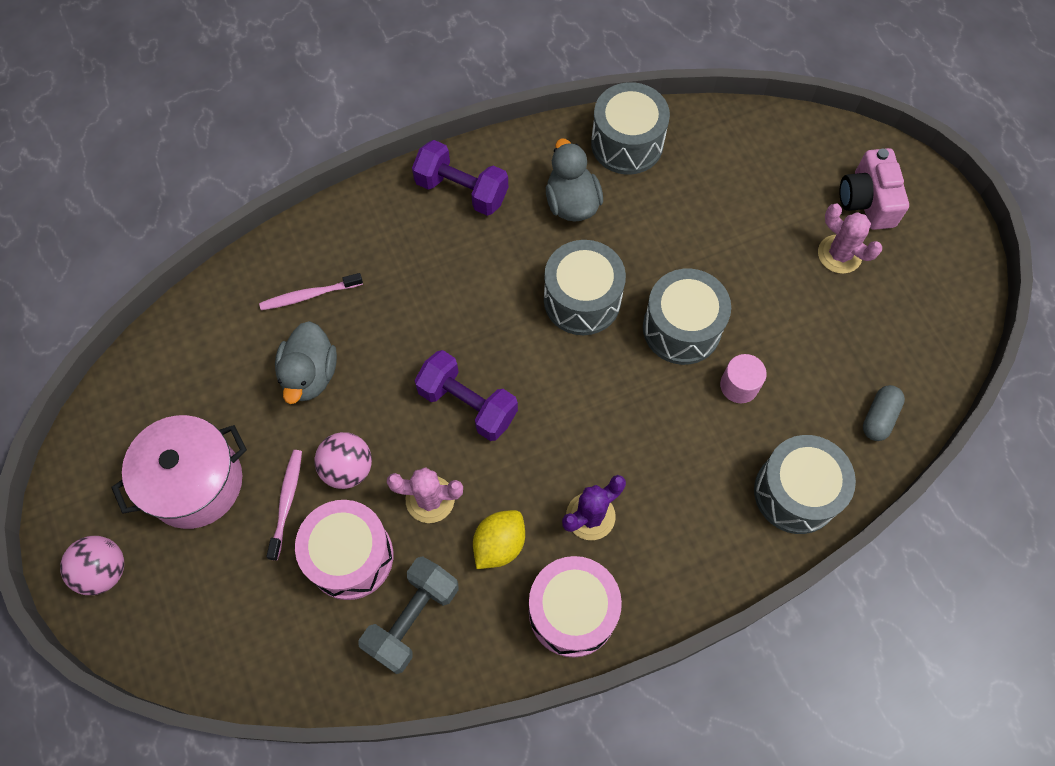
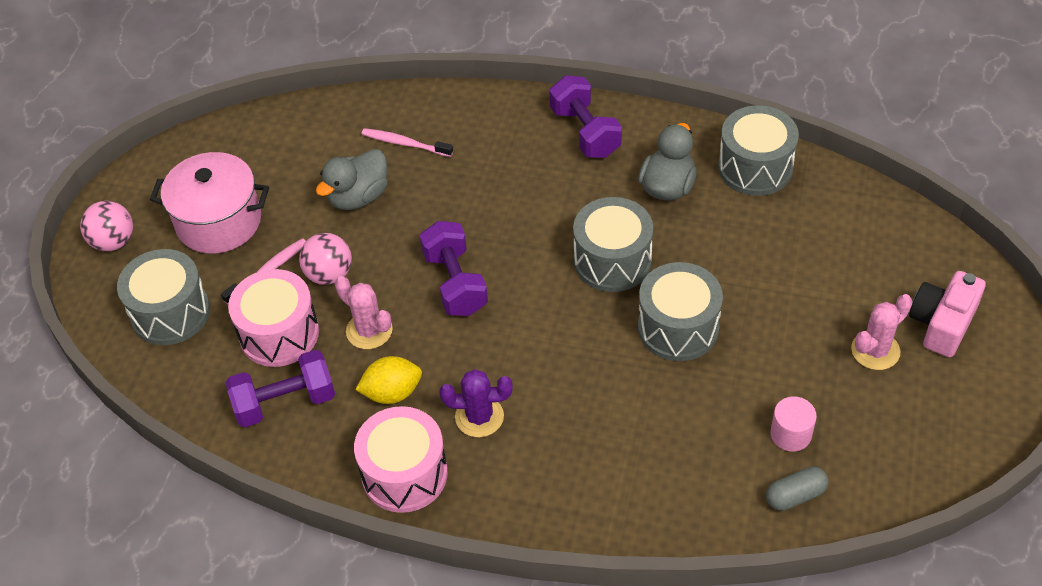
camera: 40 degrees right, 15 degrees down
(412, 618) = (285, 402): grey dumbbell -> purple dumbbell
(739, 385) = (689, 397): pink cylinder -> pink cylinder (791, 434)
(795, 493) = (666, 506): grey drum -> grey drum (170, 313)
(839, 254) = (875, 350): pink cactus -> pink cactus turned 60 degrees clockwise

